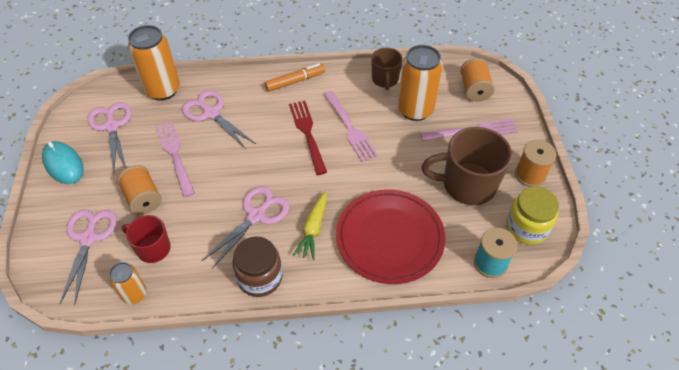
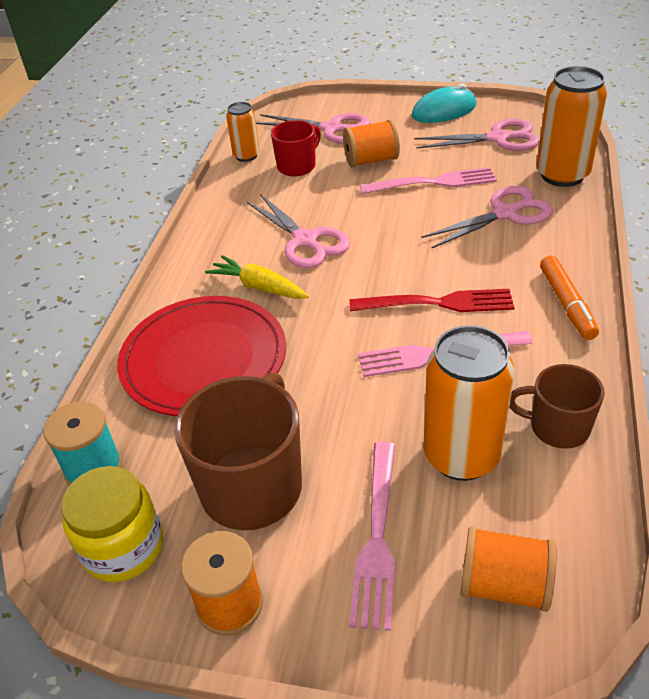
camera: 110 degrees right, 10 degrees down
(260, 277) = (215, 236): brown jar -> none

